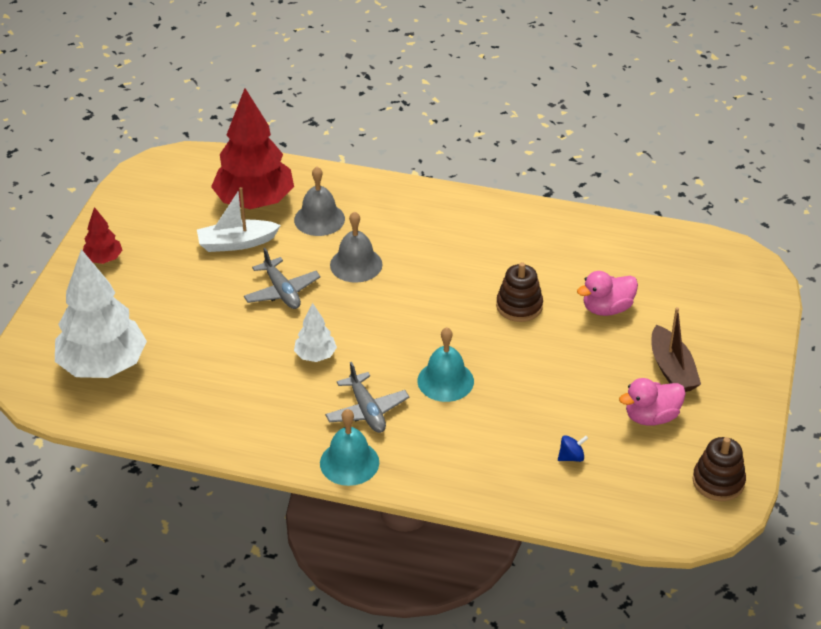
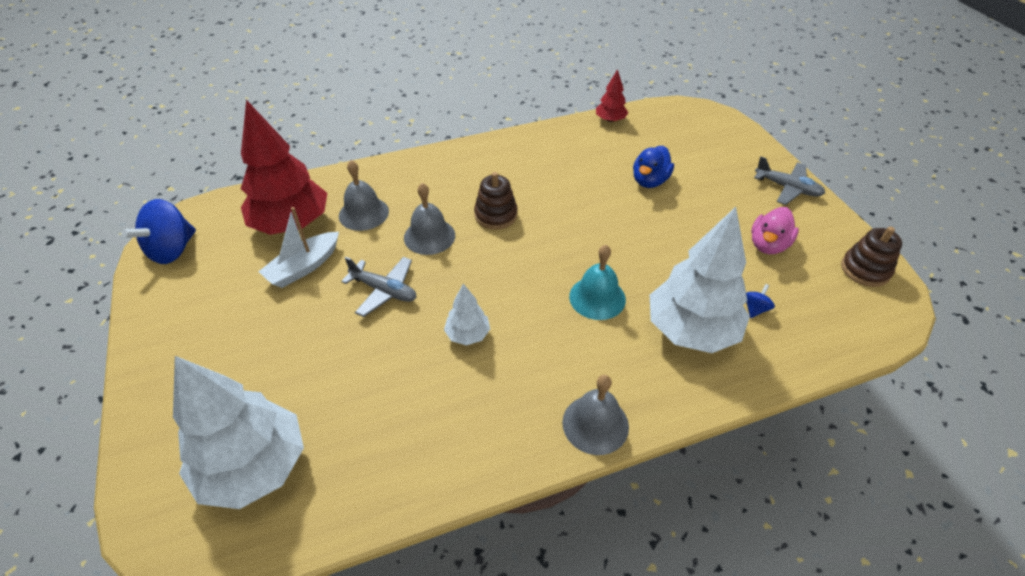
camera: 35 degrees left, 5 degrees up
(103, 259) = (171, 347): red tree -> red tree (610, 120)
(151, 182) = (172, 250): none -> blue spinning top
(349, 462) = (595, 424): turquoise bell -> grey bell
(367, 411) = (561, 362): grey plane -> grey plane (787, 188)
(495, 443) = (691, 330): none -> white tree
(519, 306) = (588, 208): brown stacking toy -> brown stacking toy (496, 215)
(607, 308) = (649, 181): pink duck -> blue duck
(672, 369) = (739, 203): brown boat -> none

